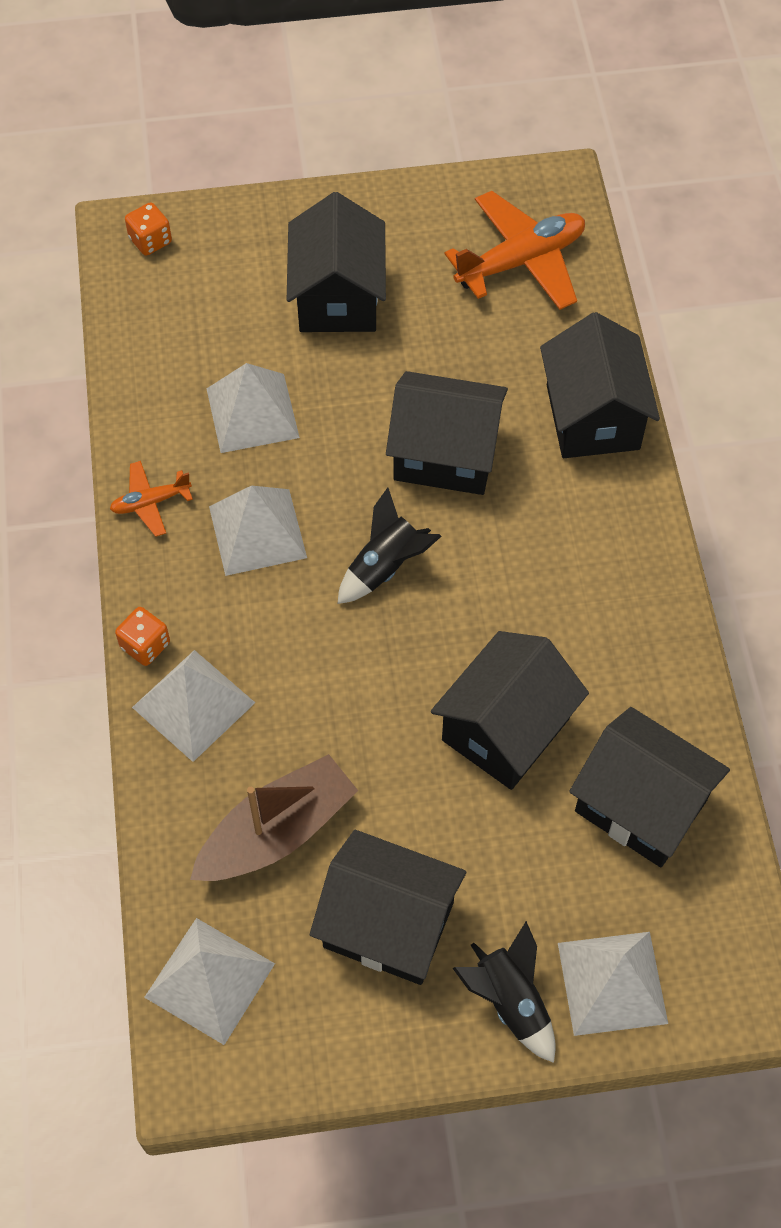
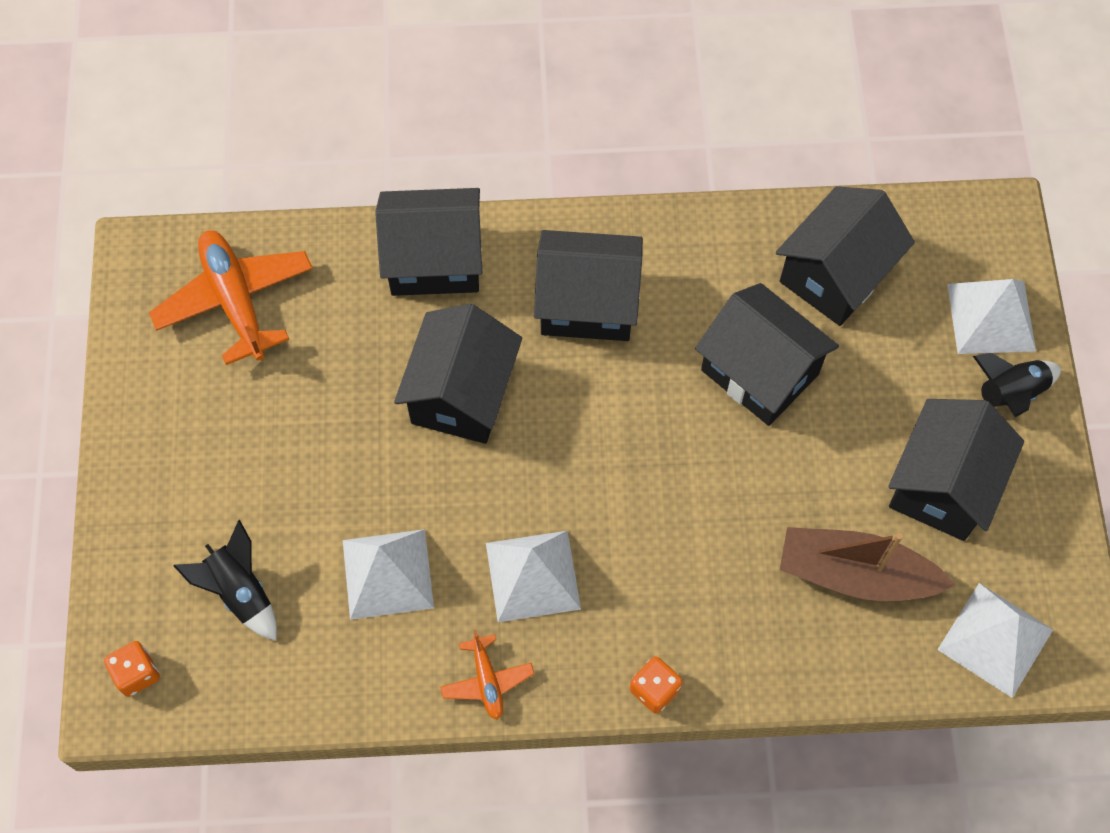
camera: 85 degrees left, 5 degrees up
(193, 705) = (722, 644): white pyramid -> none
(277, 832) = (855, 574): brown boat -> brown boat turned 45 degrees counterclockwise
(338, 297) = (251, 479): black house -> black house (587, 303)
(385, 567) = (584, 459): black rocket -> black rocket (240, 592)

